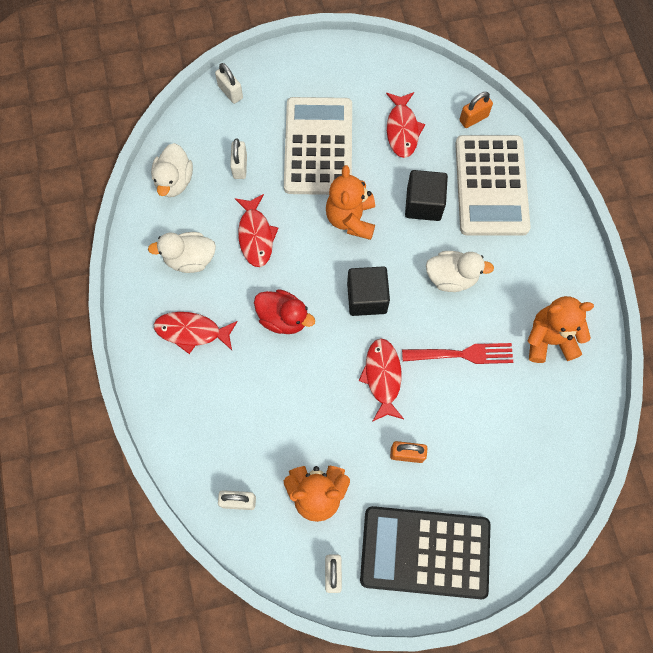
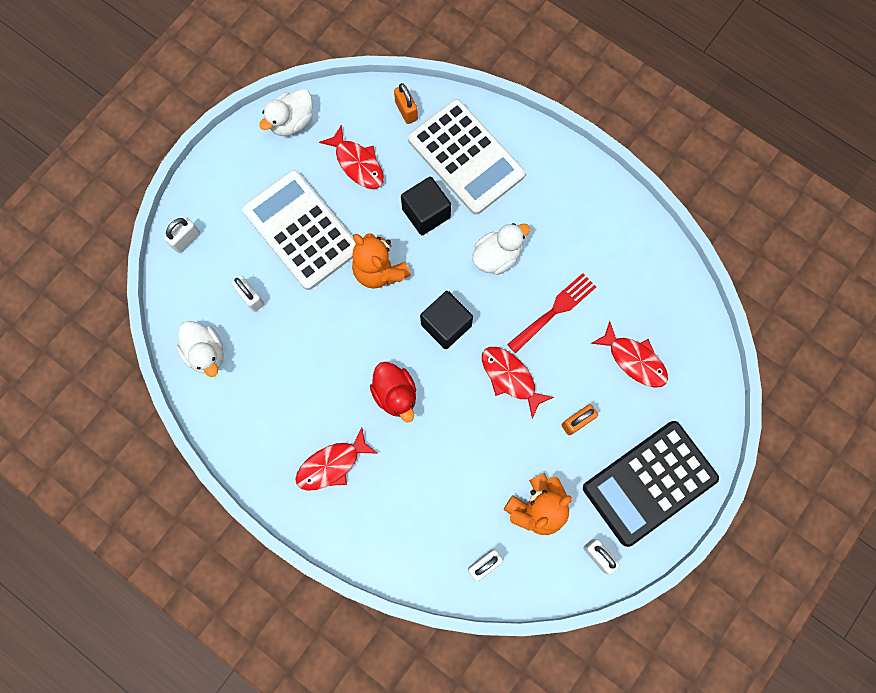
camera: 40 degrees left, 5 degrees up
(190, 259) = (278, 407): white duck -> white duck (292, 122)
(230, 92) = (186, 239): white padlock -> white padlock turned 60 degrees counterclockwise
(255, 236) = (315, 345): red fish -> red fish (634, 360)
(283, 318) = (395, 394): red duck -> red duck turned 75 degrees clockwise
(473, 118) = (406, 111): orange padlock -> orange padlock turned 45 degrees counterclockwise
(549, 339) = (607, 247): orange teddy bear -> none

